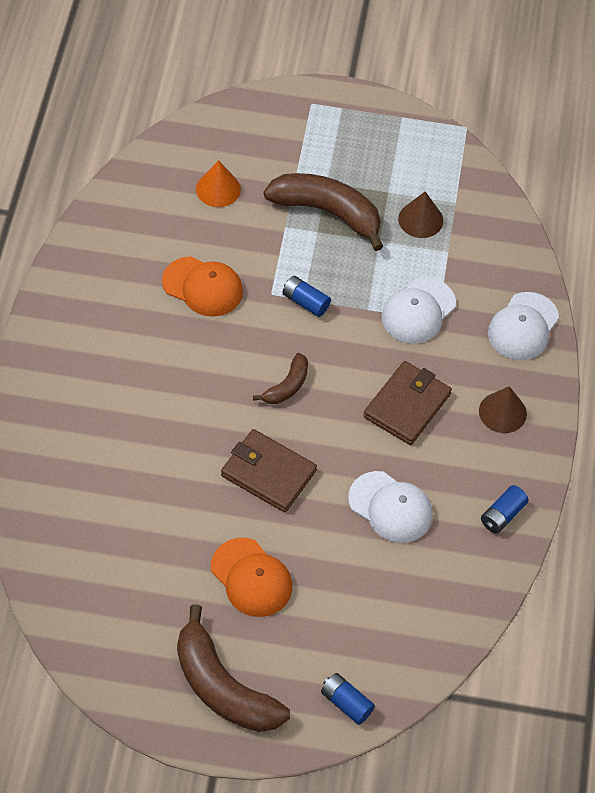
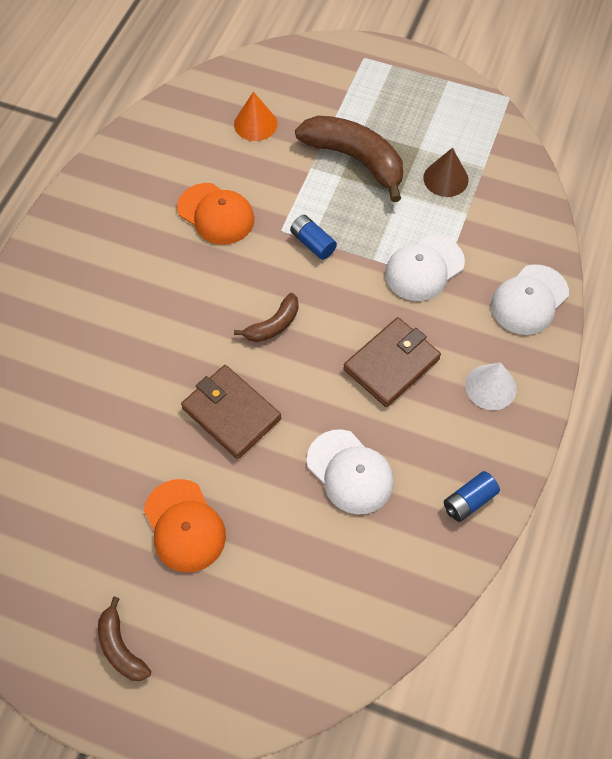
camera: 15 degrees right, 5 degrees up
(223, 687) = (121, 647): brown banana -> brown banana, size x0.52
(346, 703) = (250, 692): blue battery -> none
(502, 412) = (490, 387): brown cone -> white cone

